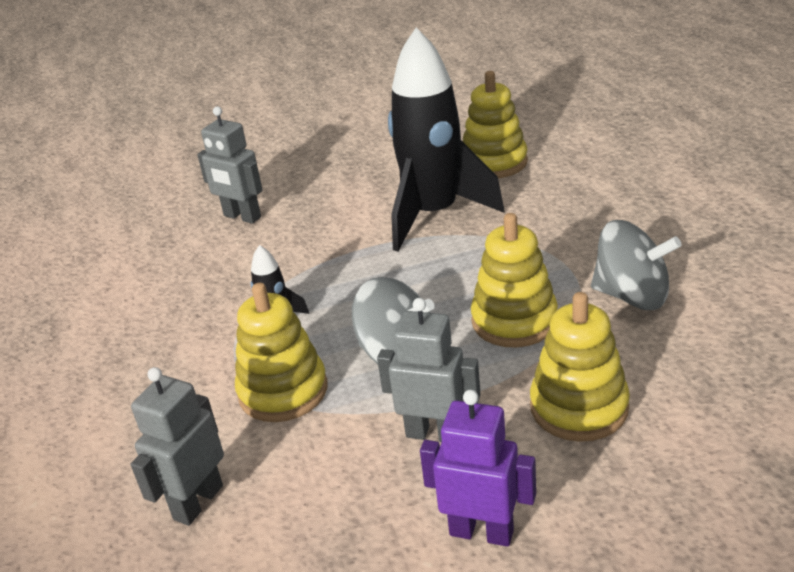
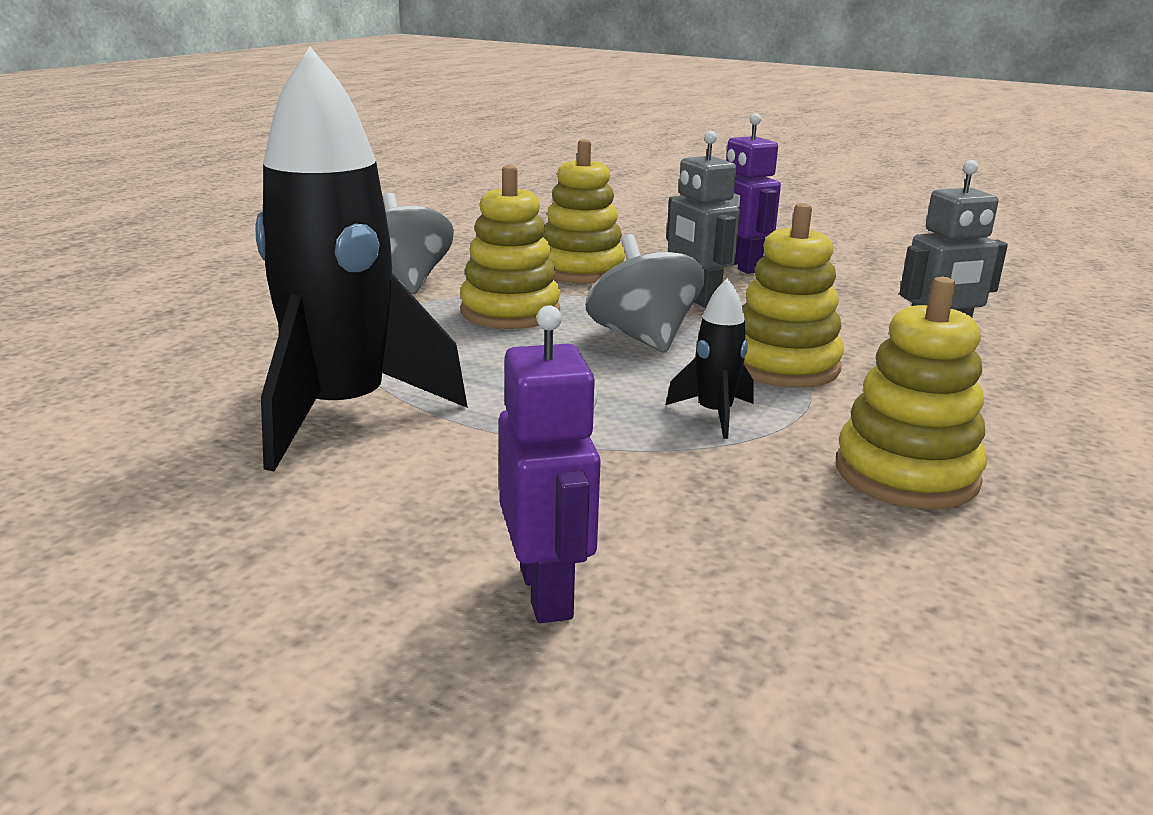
camera: 140 degrees left, 10 degrees down
(242, 217) = (547, 592): grey robot -> purple robot
(494, 163) = (120, 424): yellow stacking toy -> yellow stacking toy (906, 474)

